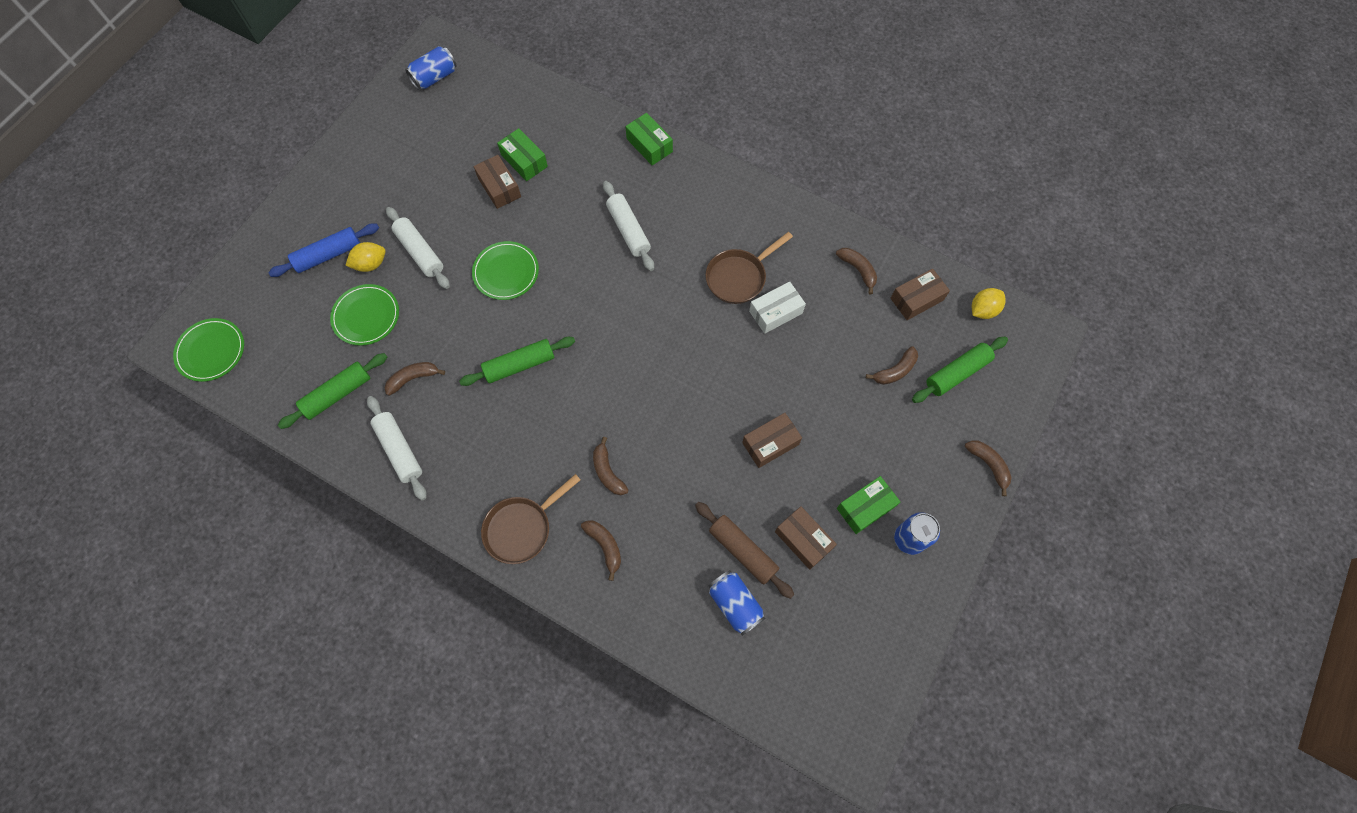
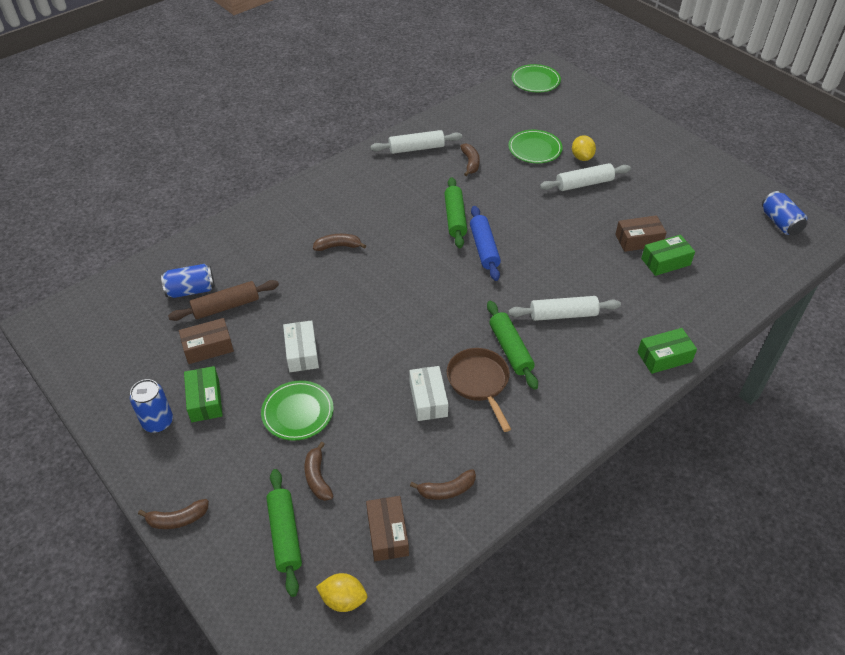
camera: 110 degrees right, 20 degrees down
(328, 255) = (598, 138): blue rolling pin -> blue rolling pin (484, 248)
(338, 394) = (475, 128): green rolling pin -> green rolling pin (510, 349)
(506, 272) = (546, 227): green plate -> green plate (297, 412)
(522, 528) = (323, 194): brown pan -> none
(605, 546) = (282, 231): brown banana -> none
(770, 443) = (302, 352): brown box -> white box
(983, 310) = (343, 599): yellow lemon -> yellow lemon turned 60 degrees counterclockwise

